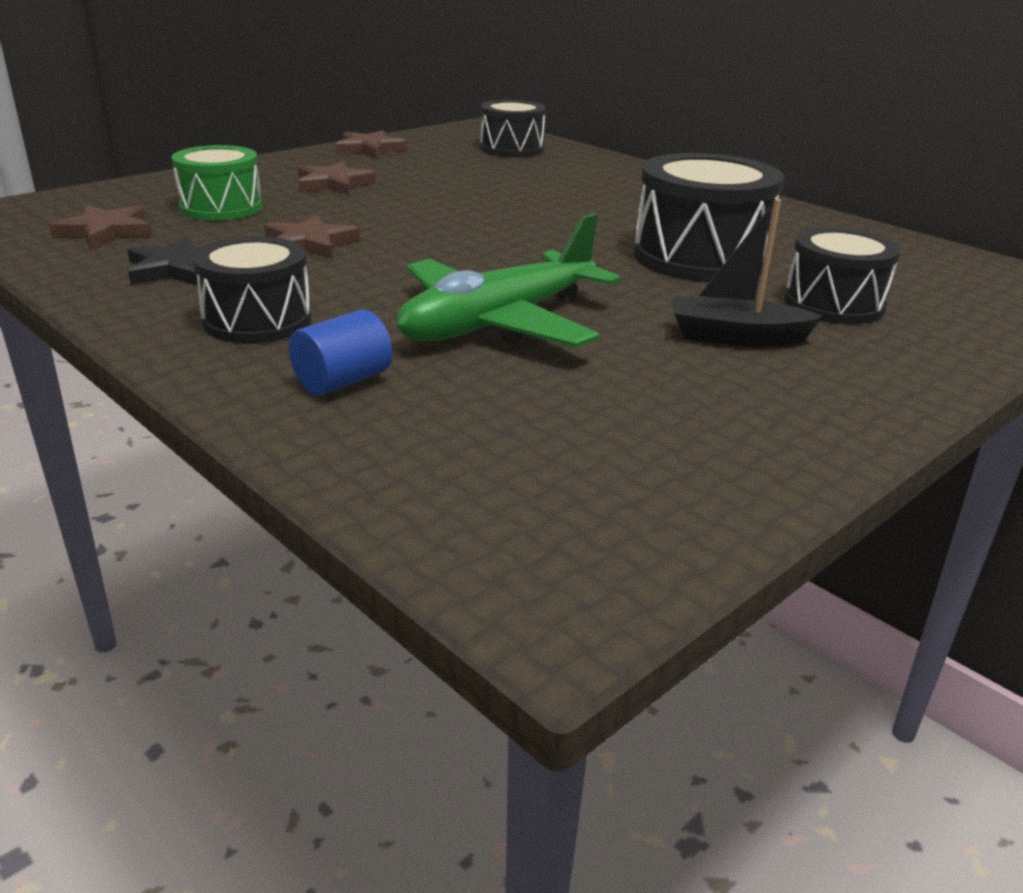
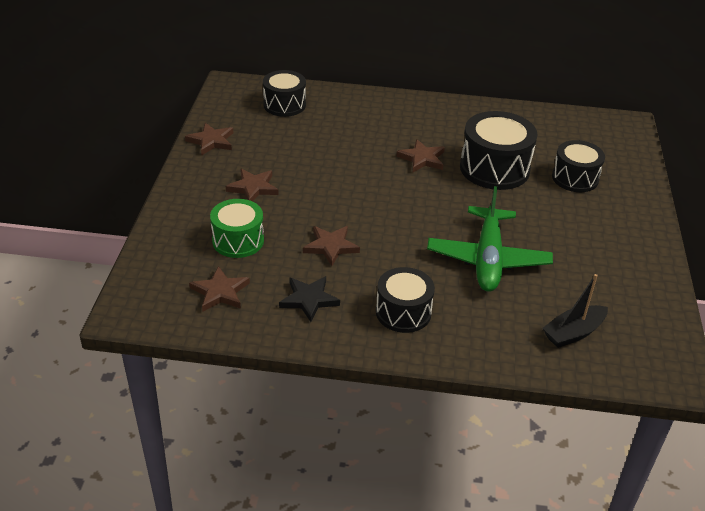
camera: 40 degrees left, 10 degrees up
(343, 381) = (489, 326): blue cylinder -> none
(601, 221) = (422, 159): none -> brown star
(736, 337) = (571, 220): black boat -> black boat (573, 333)

